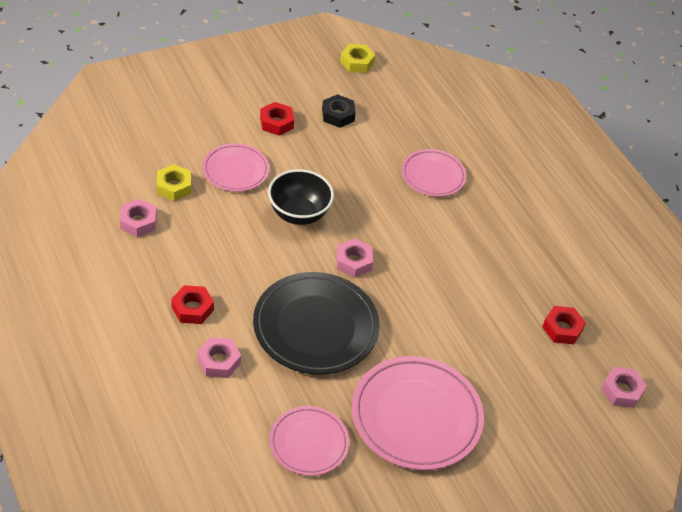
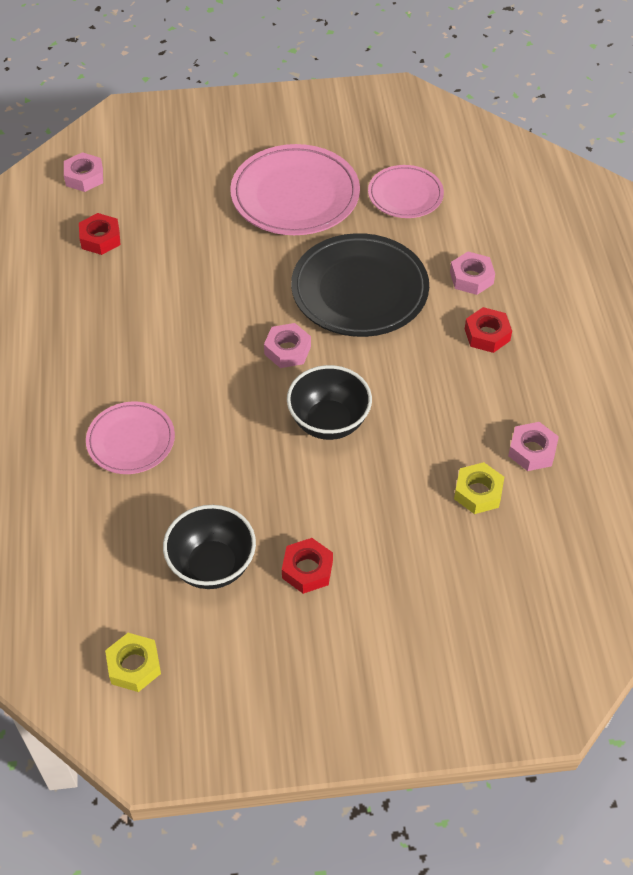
camera: 155 degrees left, 5 degrees up
(235, 170) = (390, 501): pink plate -> none
(338, 115) = (212, 565): black nut -> black bowl

